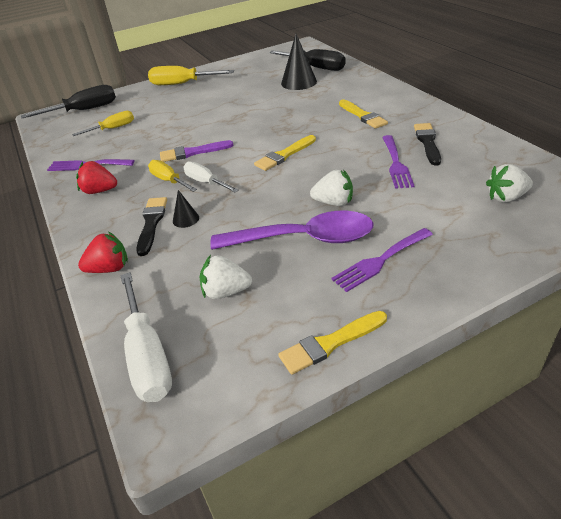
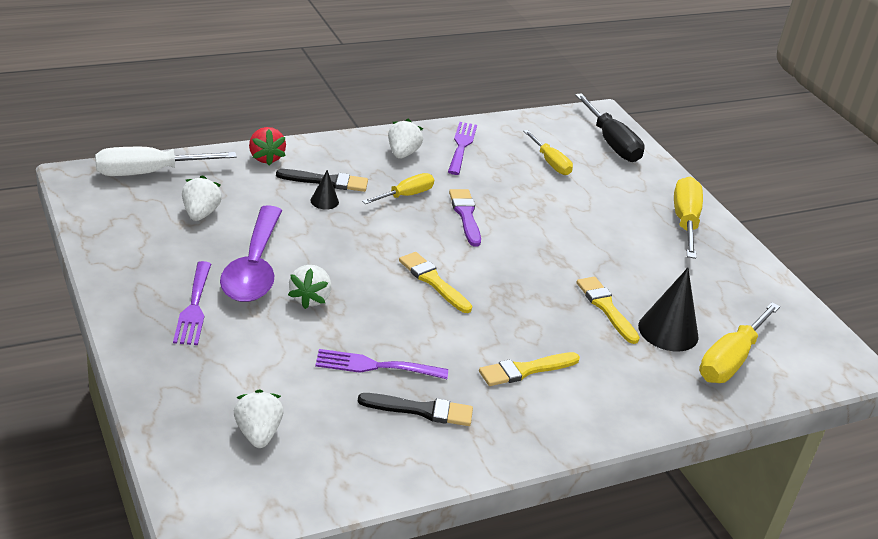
camera: 85 degrees right, 5 degrees down
(100, 191) = (402, 153): red strawberry -> white strawberry
(206, 182) = (392, 219): white screwdriver -> none
(315, 67) = (730, 360): black screwdriver -> yellow screwdriver
(330, 343) = (107, 257): yellow brush -> yellow brush (606, 307)
(380, 261) = (194, 307): purple fork -> purple fork turned 150 degrees counterclockwise

